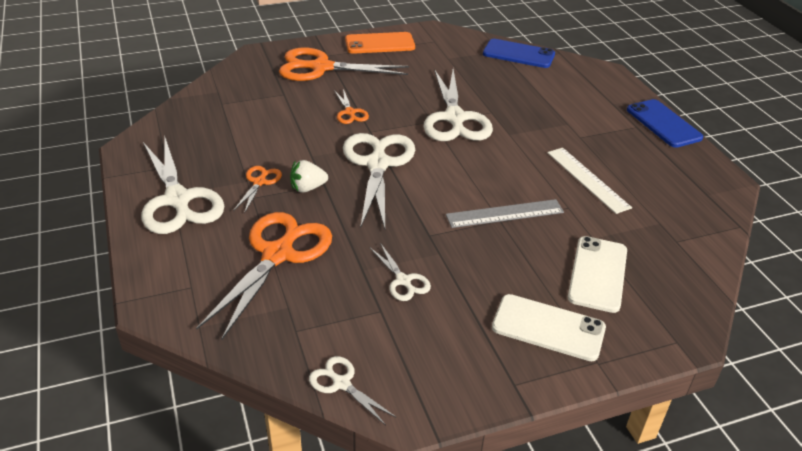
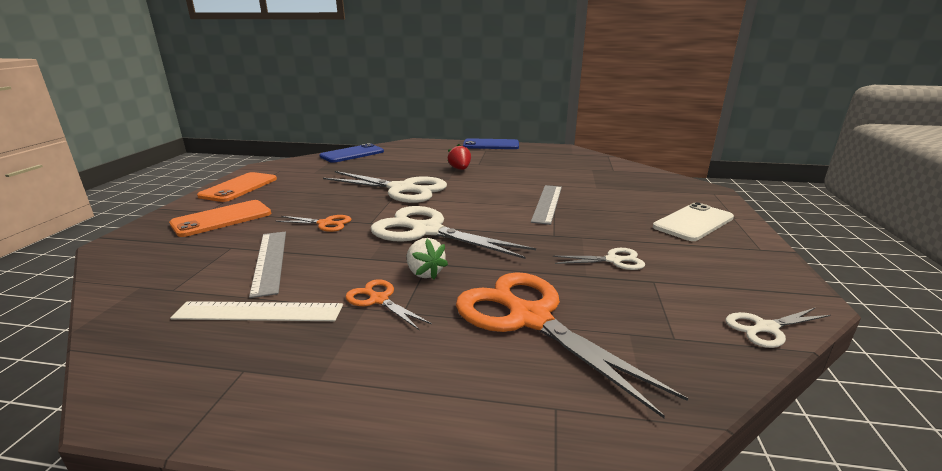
camera: 60 degrees left, 15 degrees down
(178, 200) = (340, 376): white scissors -> none
(277, 118) = (270, 261): none -> grey ruler
(308, 188) = (424, 273): white strawberry -> white strawberry turned 45 degrees counterclockwise
(320, 68) = (222, 219): orange scissors -> orange phone
(547, 131) = (460, 169): none -> red strawberry
(587, 179) = (529, 173): white ruler -> white ruler (258, 312)
(597, 274) = (637, 195): white phone -> none

